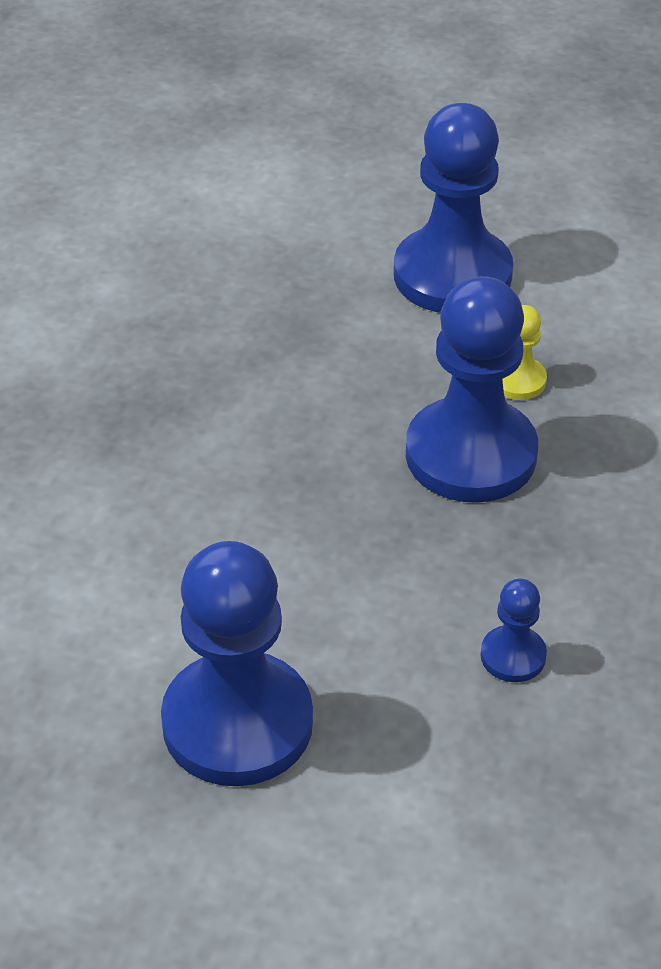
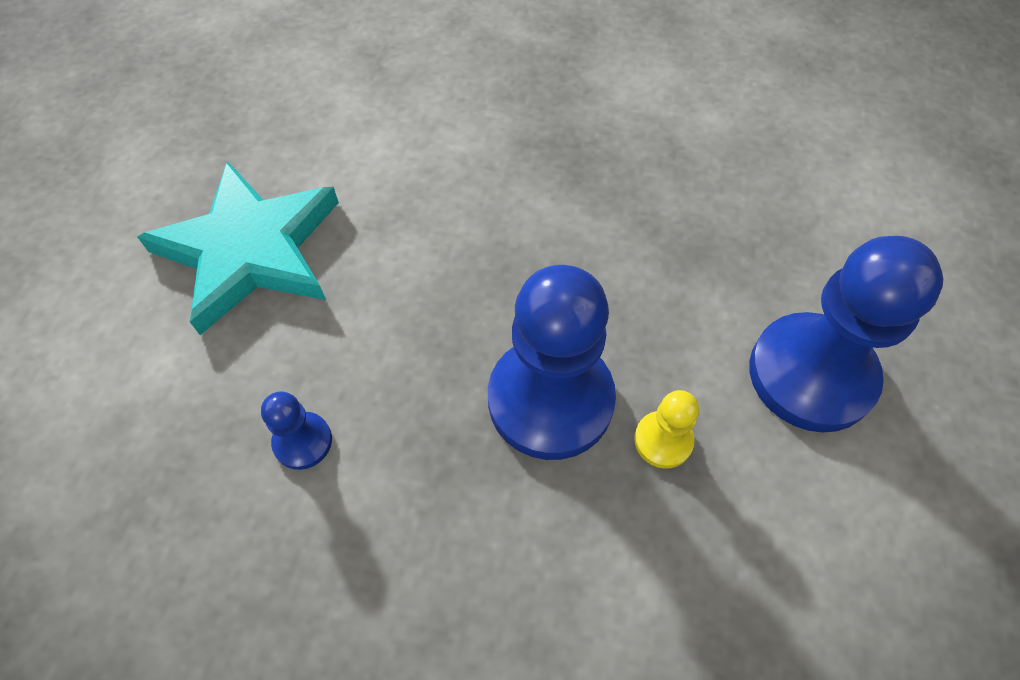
camera: 85 degrees right, 15 degrees up
(237, 723) = (250, 250): blue pawn -> turquoise star

